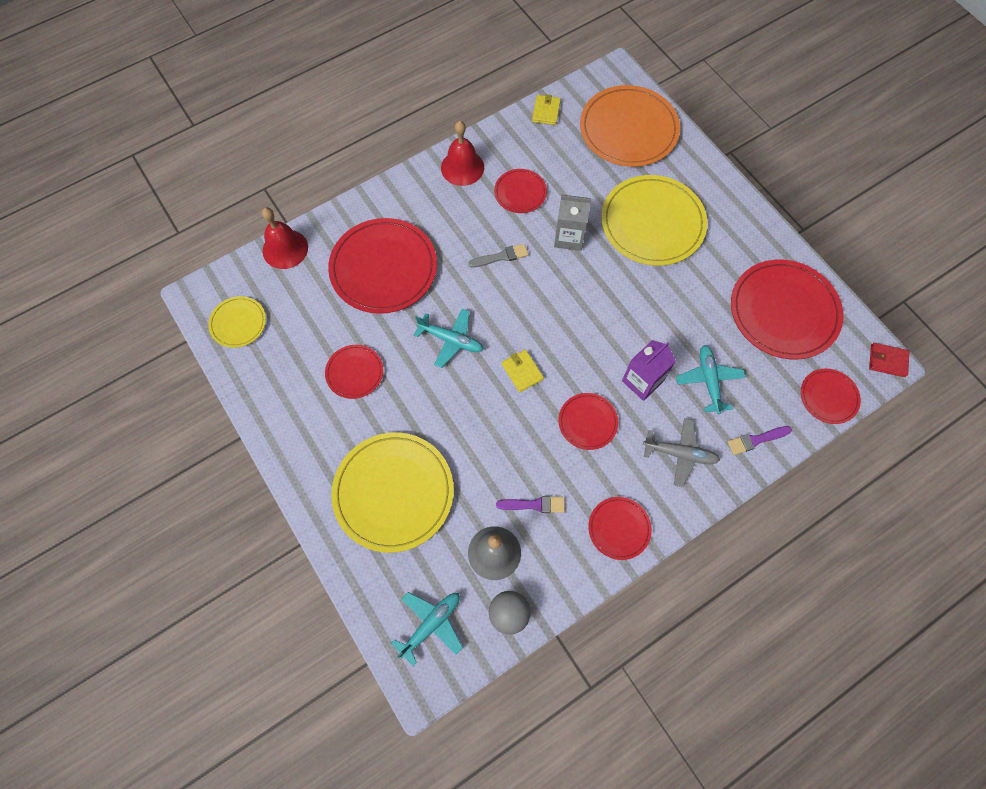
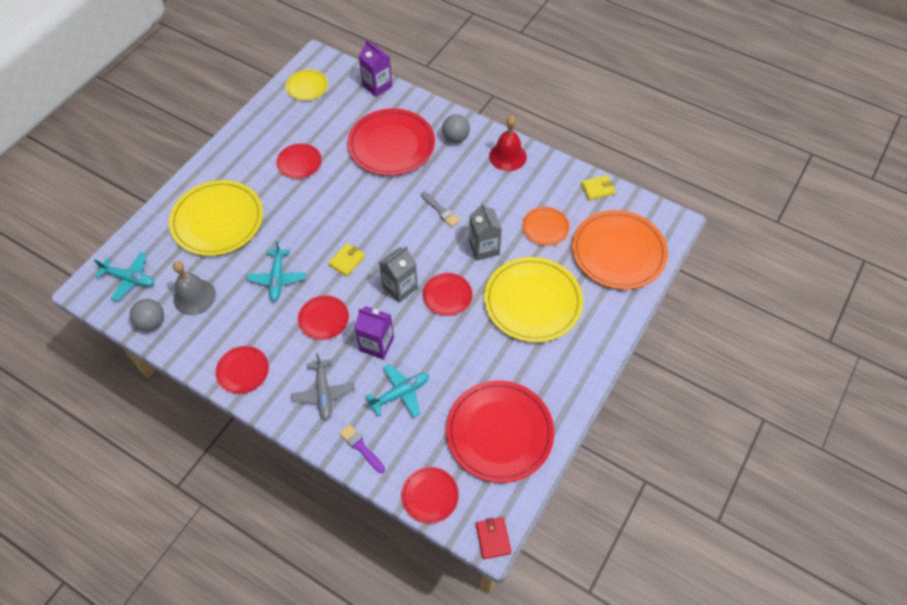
camera: 65 degrees right, 10 degrees down
(285, 249) = (377, 86): red bell -> purple carton
(410, 203) = (455, 138): none -> grey ball
(451, 340) = (352, 207): turquoise plane -> turquoise plane (277, 278)
(520, 192) = (507, 201): red plate -> red plate (447, 295)
(534, 504) = (241, 308): purple brush -> none
(570, 174) = (545, 227): none -> orange plate
(582, 333) = (400, 287): none -> grey carton

